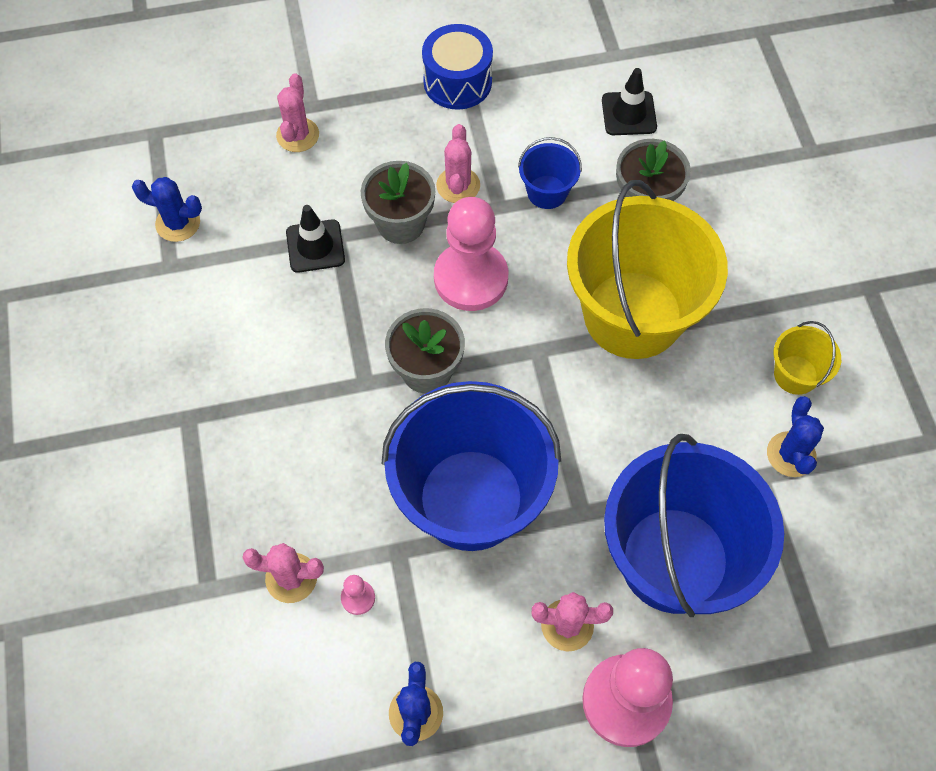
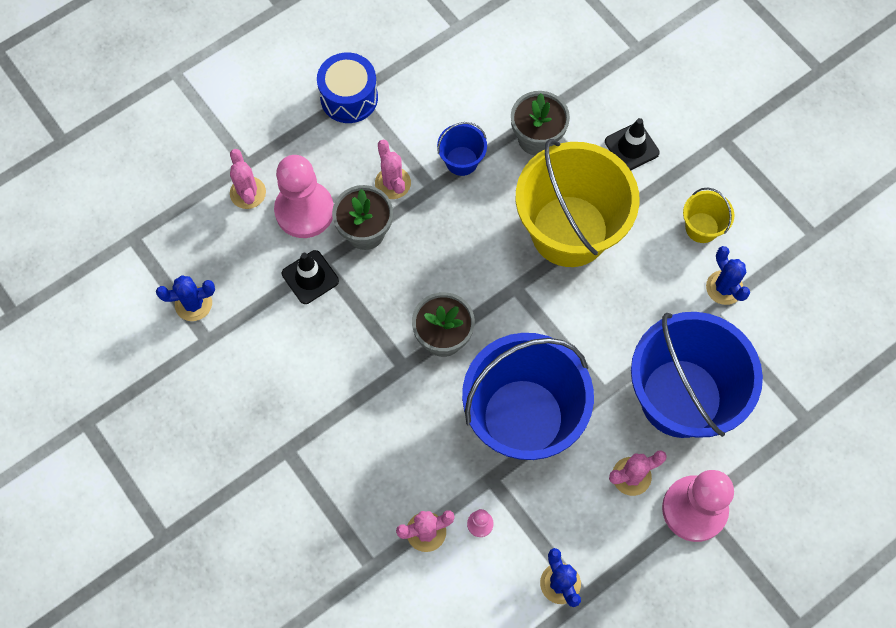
camera: 25 degrees left, 5 degrees up
(471, 278) = (439, 253): pink pawn -> pink pawn (304, 211)
(629, 114) = (491, 72): black traffic cone -> black traffic cone (631, 147)

